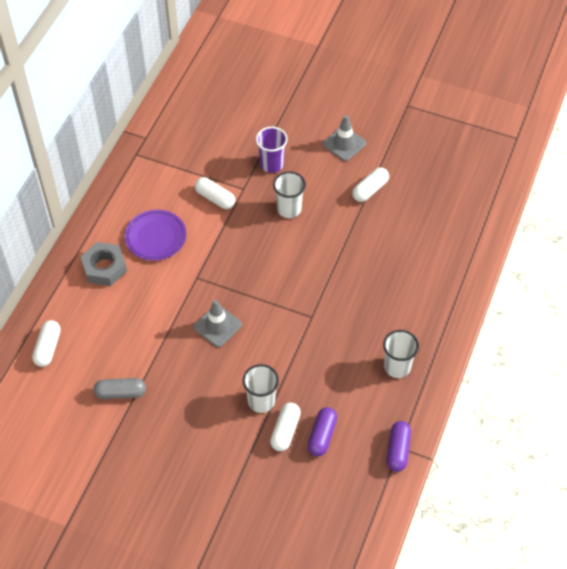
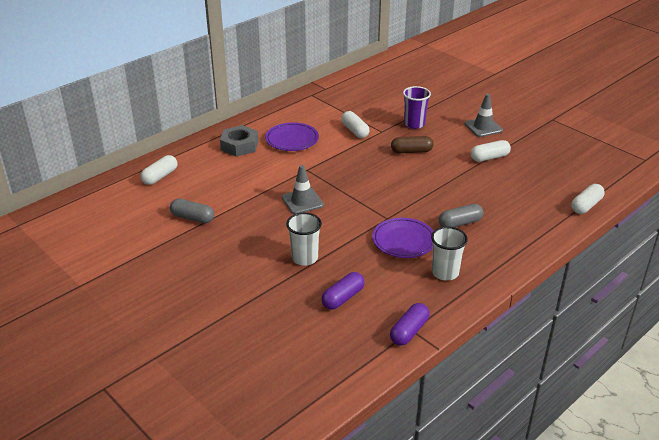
camera: 25 degrees right, 20 degrees down
(285, 431) = (312, 284): white capsule -> white capsule (586, 205)
(289, 209) = (411, 151): white cup -> brown capsule
(341, 341) = (403, 241): none -> purple plate
(382, 296) = (460, 223): none -> grey capsule

